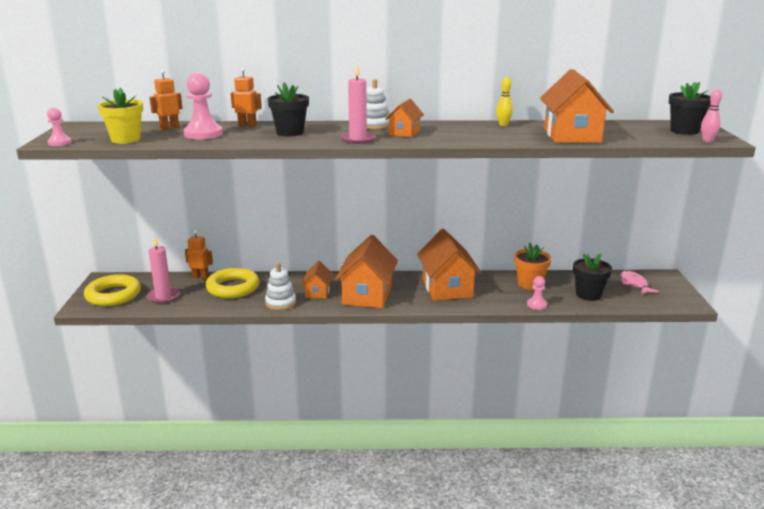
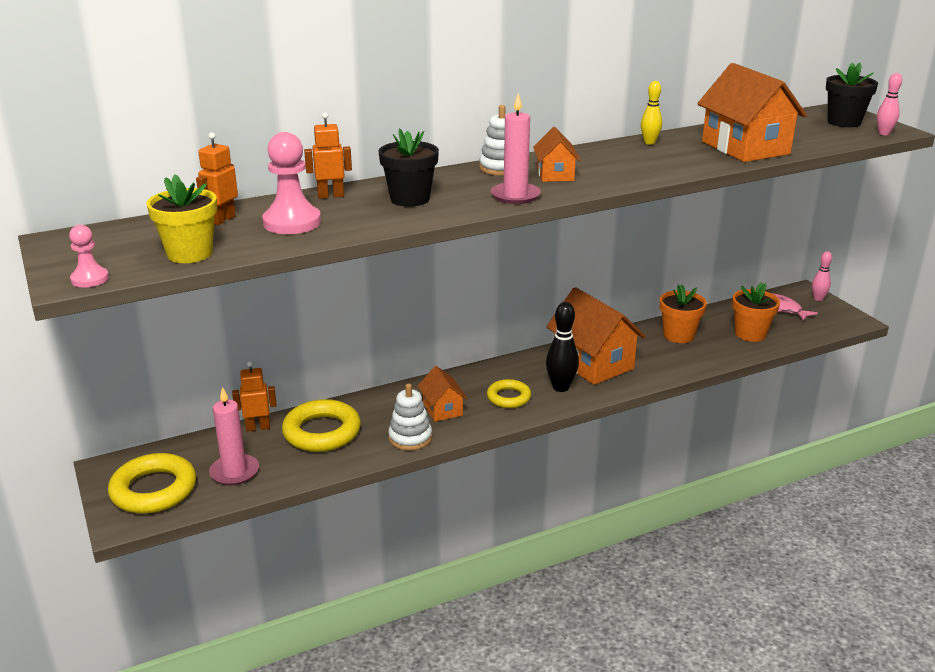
camera: 25 degrees left, 5 degrees up
(367, 295) = (508, 397): orange house -> yellow ring
(408, 297) = (560, 387): none -> black bowling pin
(536, 305) = (710, 361): pink pawn -> none
(588, 294) = (750, 334): black flower pot -> orange flower pot
(673, 283) = (818, 299): none -> pink bowling pin

